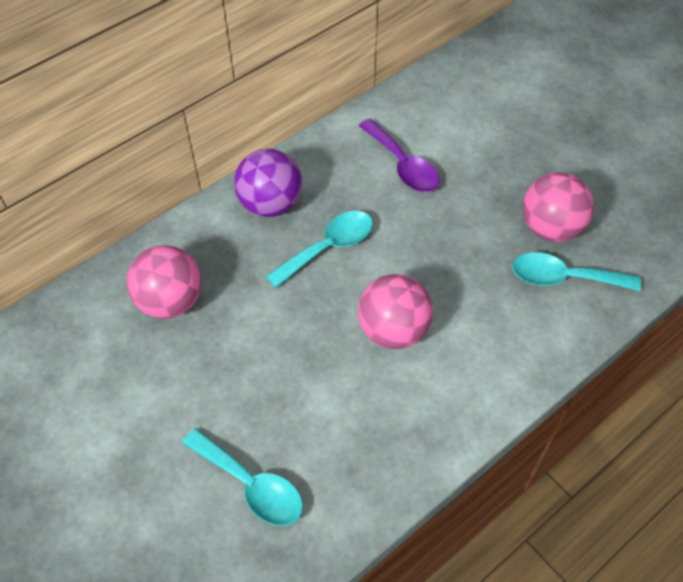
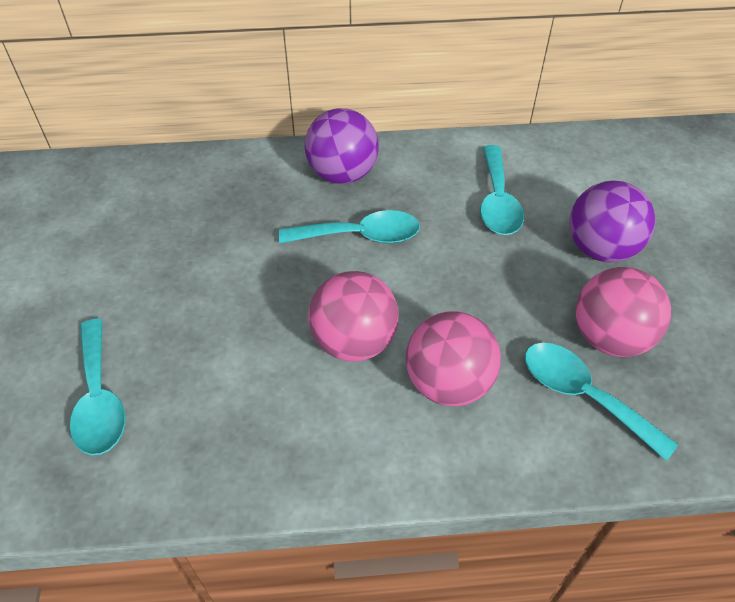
camera: 35 degrees right, 5 degrees down
(170, 301) = (186, 207): pink ball -> pink ball (448, 383)
(403, 165) = (497, 201): purple spoon -> turquoise spoon
(498, 165) = (601, 248): none -> purple ball

